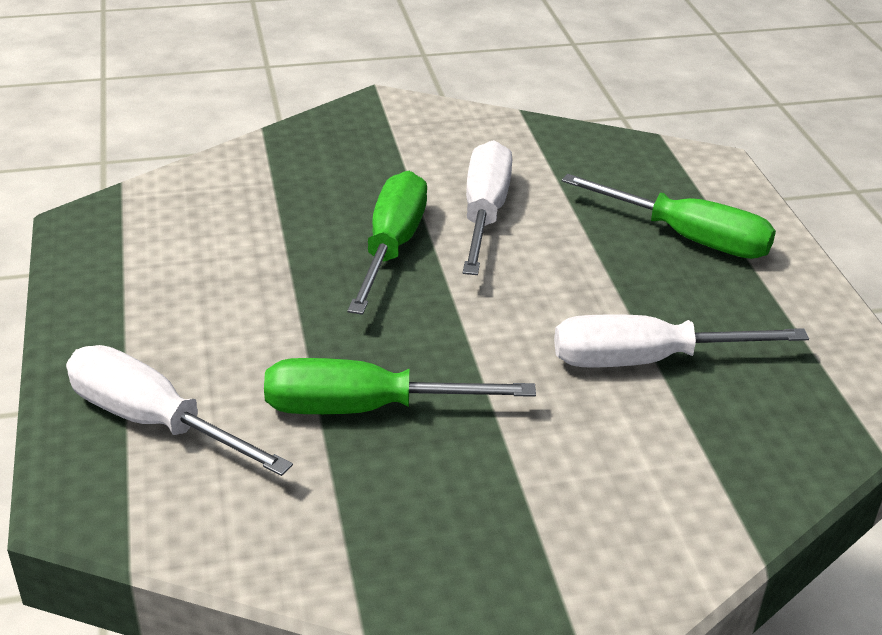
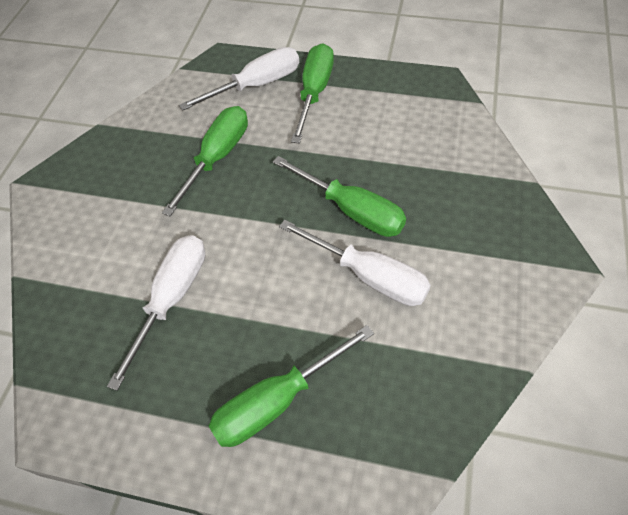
camera: 120 degrees right, 20 degrees up
(152, 342) = (314, 93): none -> green screwdriver

